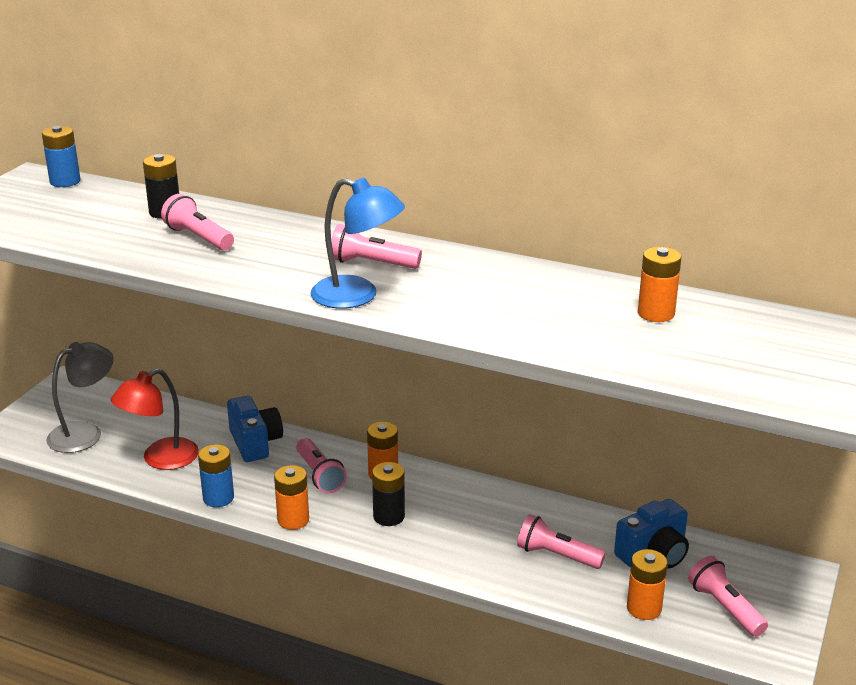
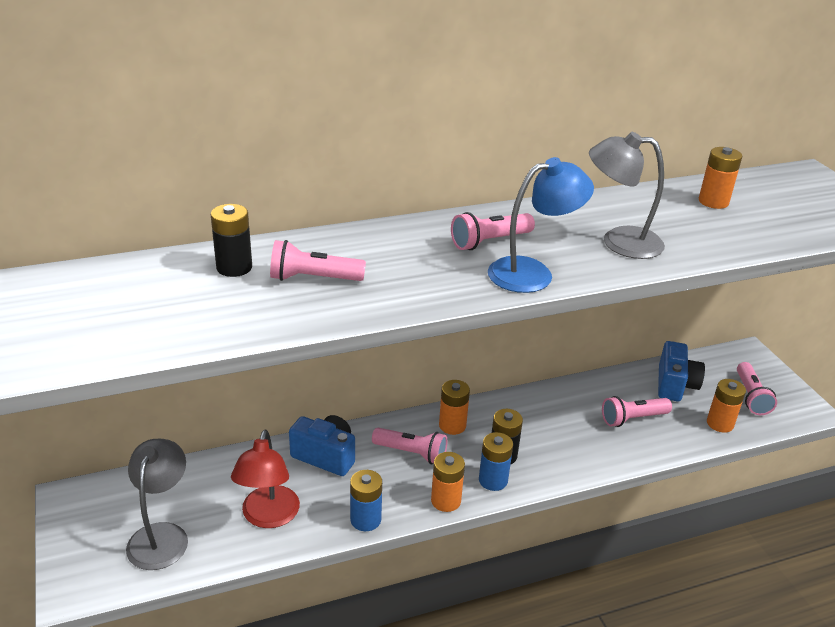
camera: 45 degrees left, 5 degrees up
(65, 181) = (65, 277): blue battery -> blue battery (493, 480)
(482, 305) = (619, 242): none -> grey lamp
(725, 608) = (751, 396): pink flashlight -> pink flashlight turned 105 degrees counterclockwise

